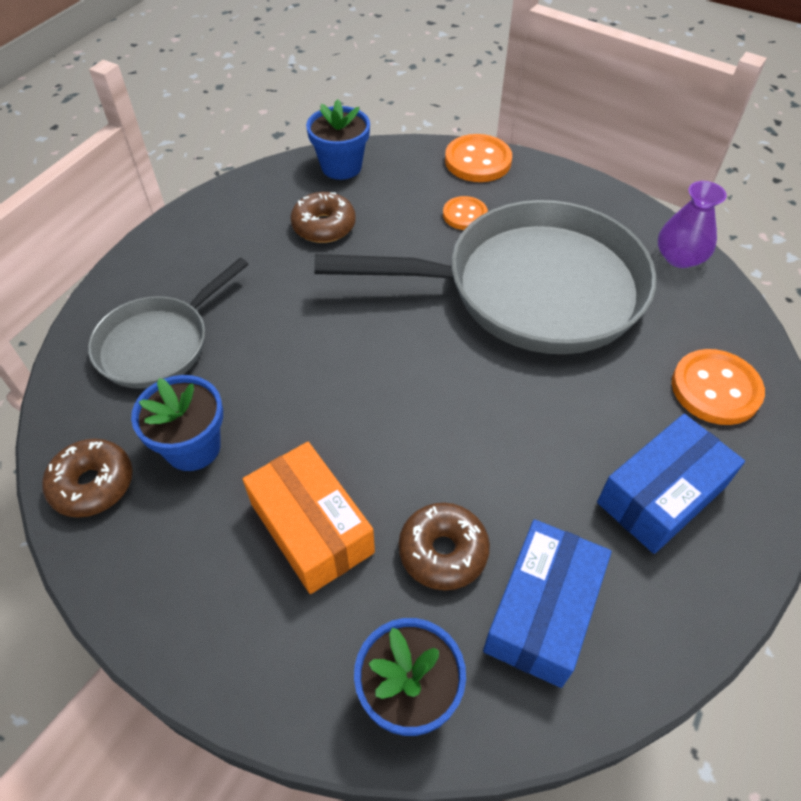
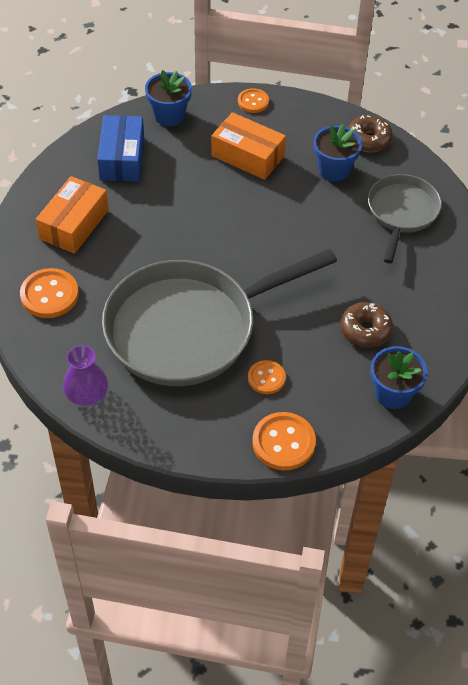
camera: 155 degrees right, 0 degrees up
(222, 663) = (253, 102): none -> orange button
(443, 551) = (178, 166): brown donut -> none
(661, 495) = (74, 224): blue box -> orange box

